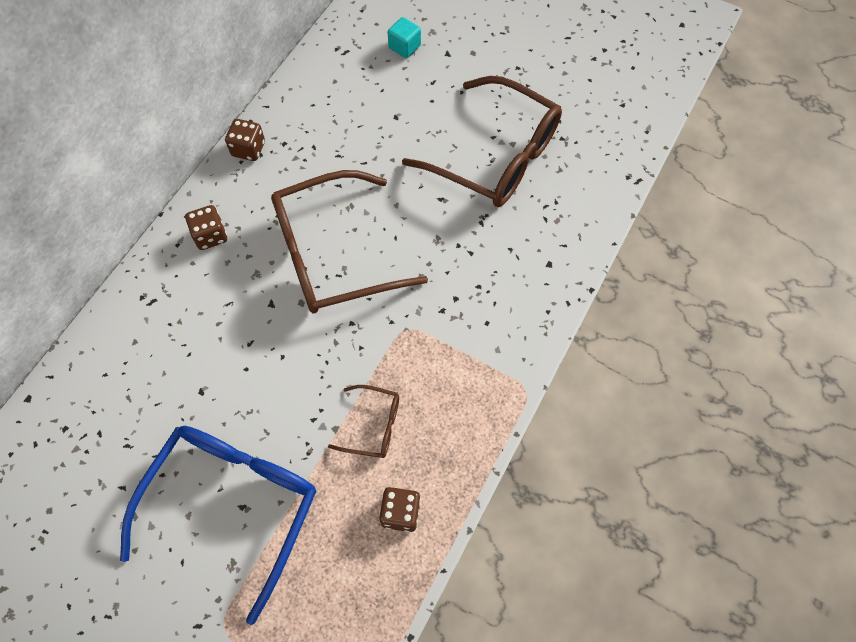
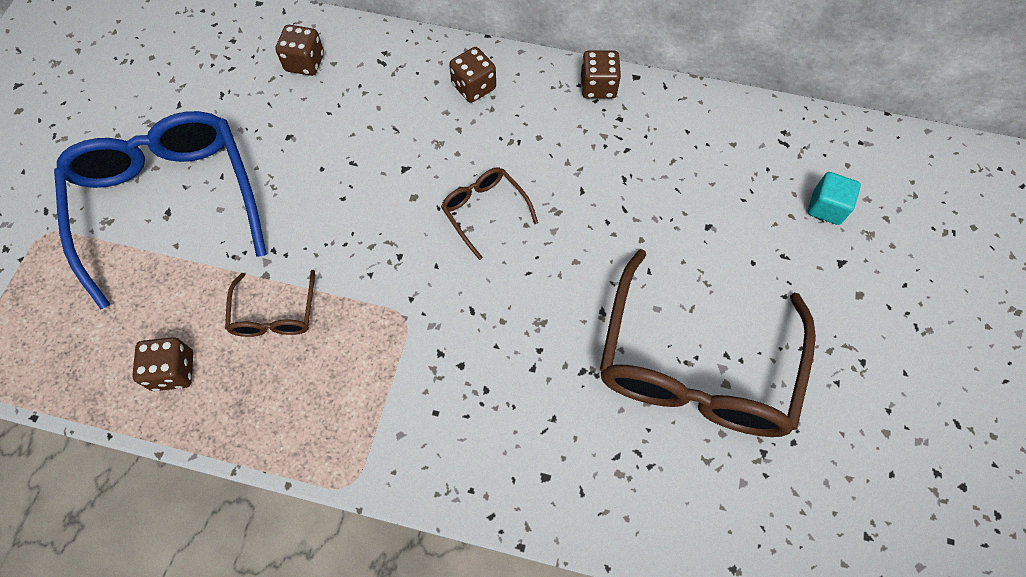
camera: 75 degrees right, 0 degrees up
(123, 366) = (305, 63): none -> brown dice
(233, 505) = (169, 203): blue glasses -> blue glasses turned 120 degrees counterclockwise
(332, 254) = (484, 211): brown glasses -> brown glasses, size x0.45

